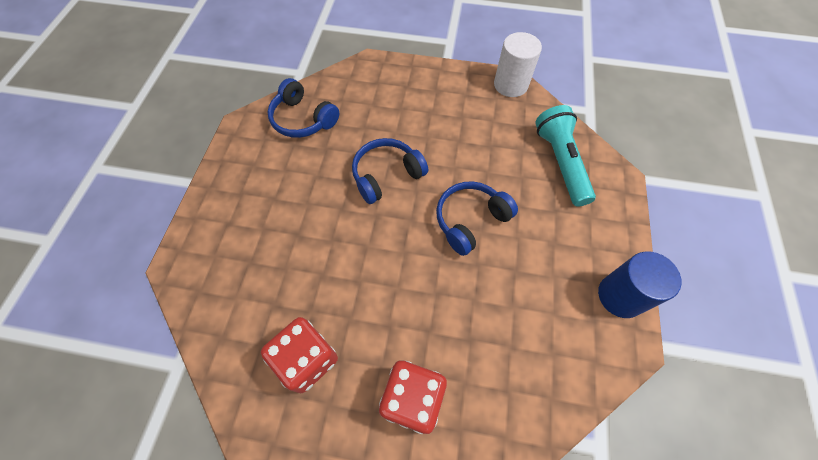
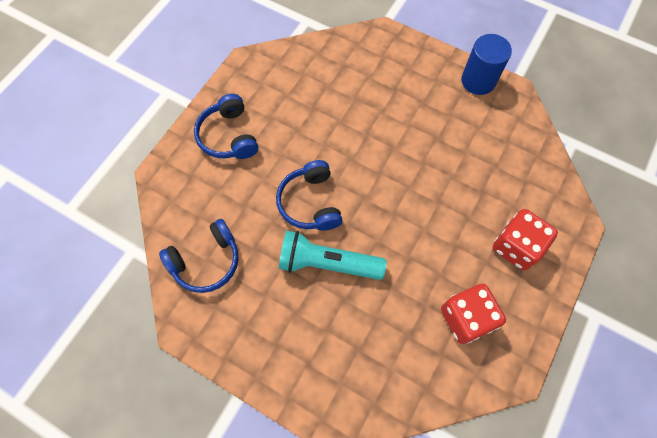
camera: 70 degrees left, 5 degrees up
(470, 220) = (382, 152): blue headphones -> blue headphones (228, 136)
(510, 85) = (252, 64): white cylinder -> none
(560, 162) = (352, 65): turquoise flashlight -> turquoise flashlight (327, 263)

